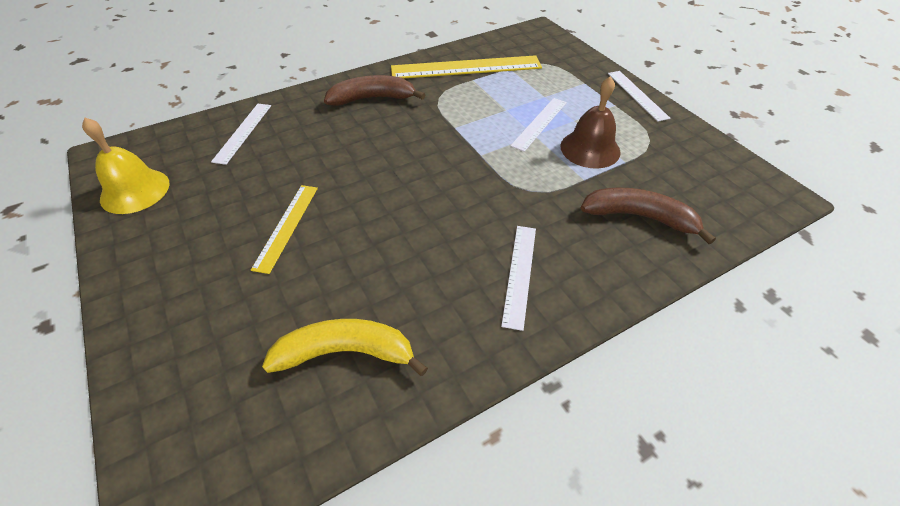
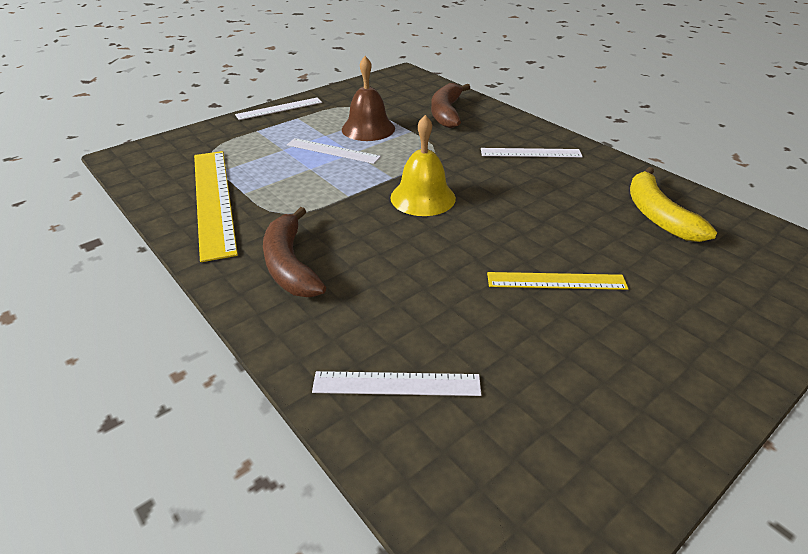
camera: 100 degrees left, 10 degrees down
(135, 191) = (584, 472): yellow bell -> yellow bell (423, 197)

